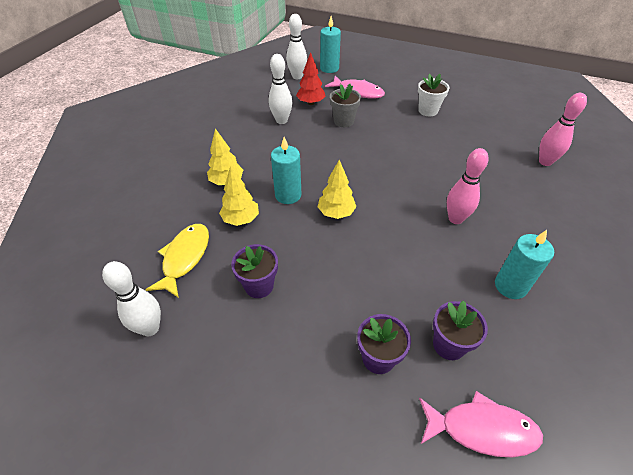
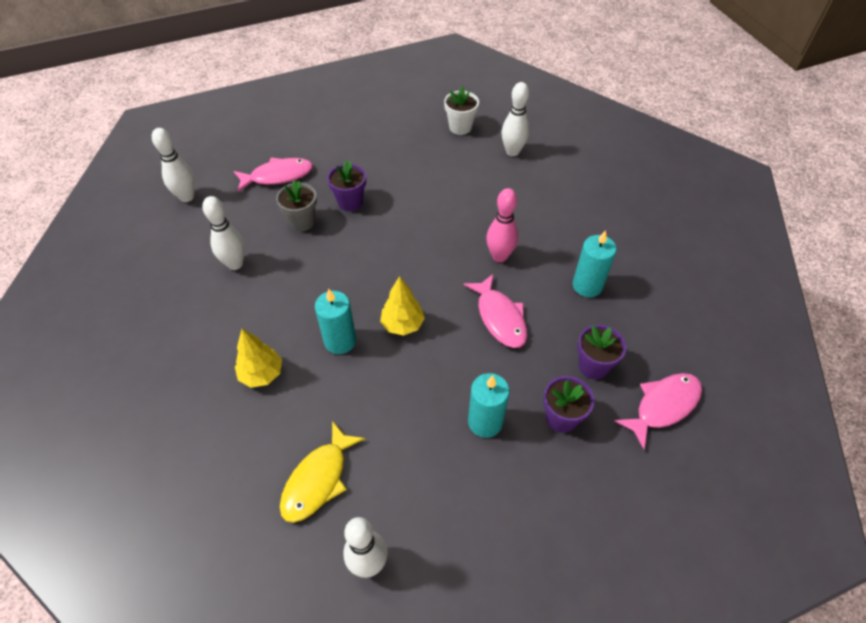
camera: 45 degrees left, 5 degrees up
(185, 258) = (318, 479): yellow fish -> yellow fish turned 120 degrees counterclockwise
(241, 219) = (325, 400): yellow tree -> none
(259, 286) = (415, 444): purple flower pot -> purple flower pot (350, 202)
(311, 103) = (242, 221): red tree -> none
(329, 68) = (212, 164): turquoise candle -> turquoise candle (485, 422)
(409, 256) = (500, 317): none -> pink fish
(428, 111) = (369, 157): white flower pot -> white flower pot (460, 127)
(545, 162) = (512, 152): pink bowling pin -> white bowling pin

